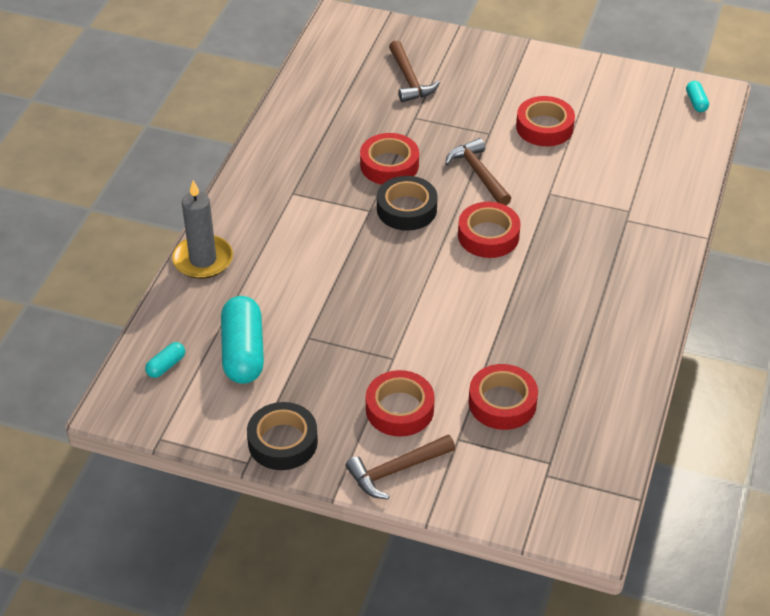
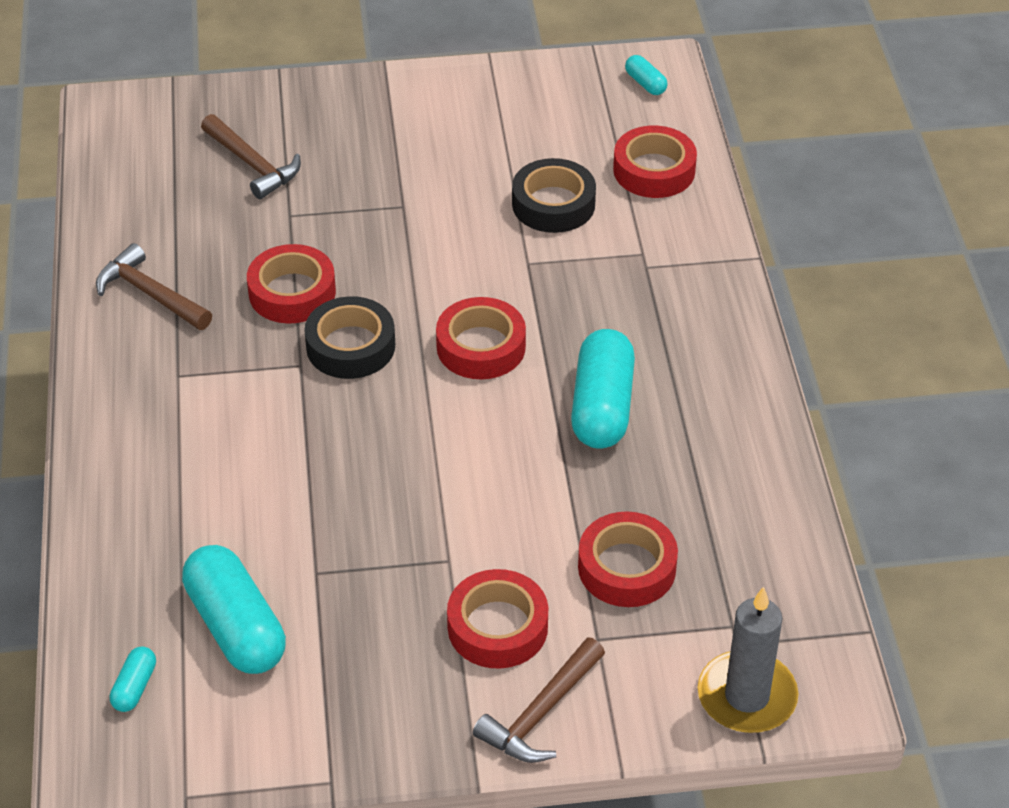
camera: 25 degrees left, 0 degrees up
(203, 260) = (102, 514): grey candle -> grey candle (747, 696)
(283, 442) = (364, 733): black tape -> black tape (553, 204)
(478, 174) = (420, 266): brown hammer -> brown hammer (150, 294)
(544, 127) = (471, 175): red tape -> red tape (654, 170)
(545, 298) = (602, 407): none -> turquoise capsule

